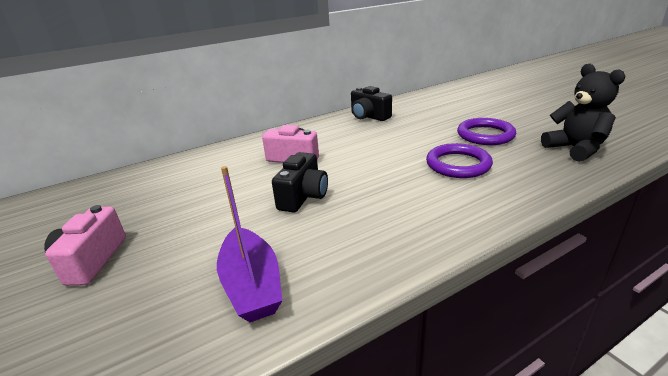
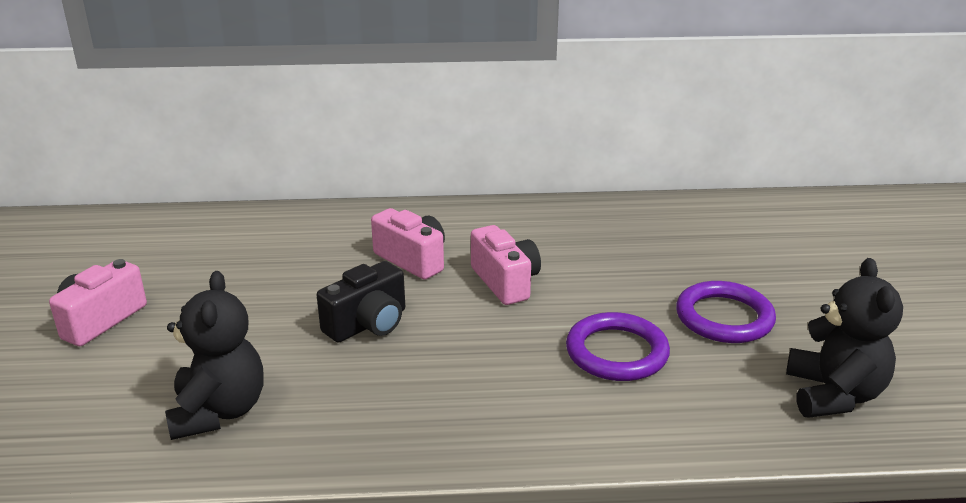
camera: 25 degrees right, 0 degrees up
(252, 285) = (219, 411): purple boat -> black teddy bear
(360, 152) = (505, 282): none -> pink camera
(369, 116) = (588, 221): black camera -> none

